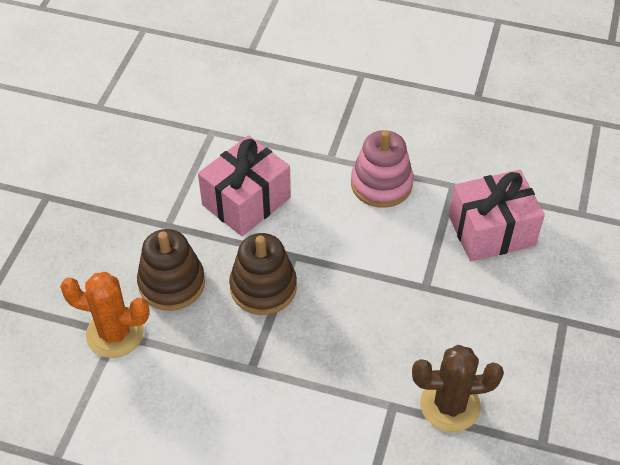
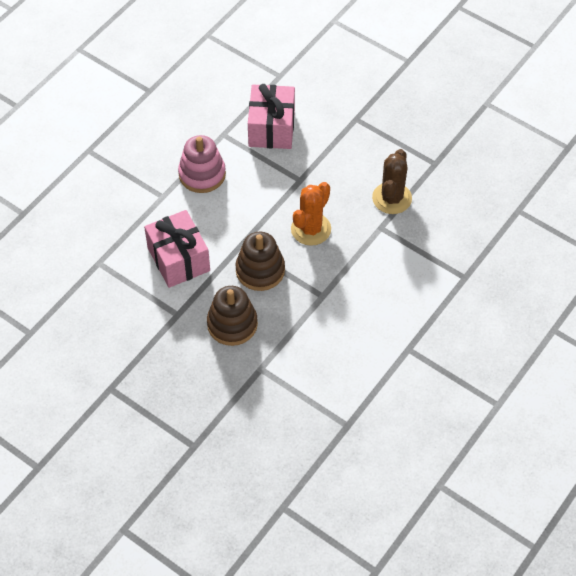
camera: 70 degrees left, 5 degrees up
(115, 333) = (260, 369): orange cactus -> orange cactus (311, 229)

